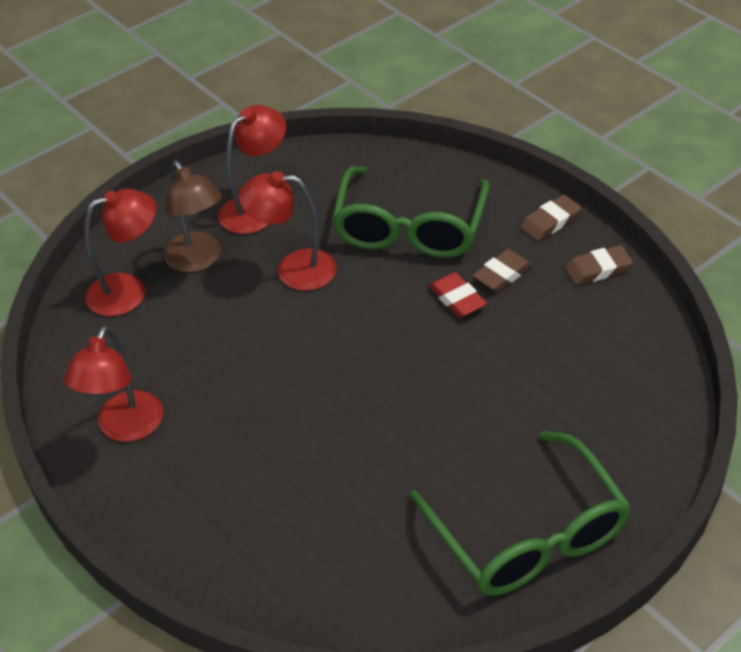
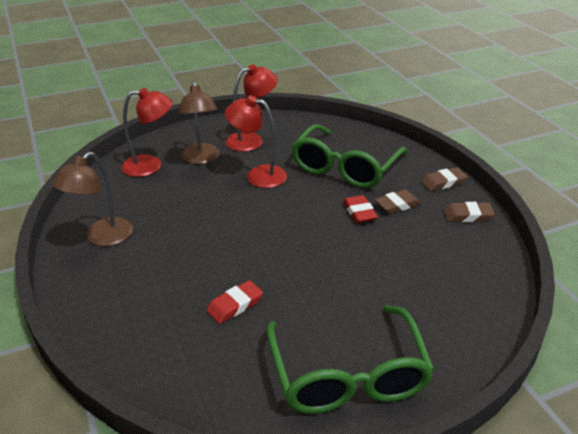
camera: 15 degrees right, 10 degrees down
(125, 428) = (102, 238): red lamp -> brown lamp
(354, 480) = (235, 305): none -> red eraser

